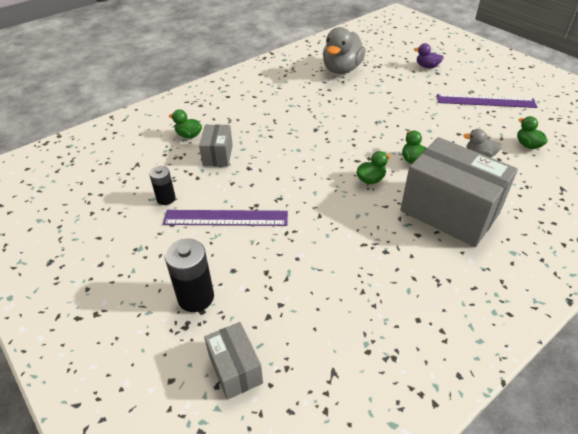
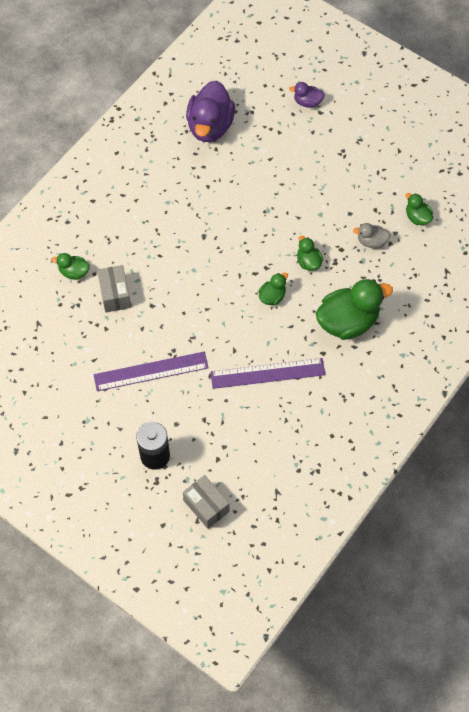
camera: 15 degrees left, 20 degrees up
(166, 199) = (87, 361): black battery -> none
(341, 69) = (210, 126): grey duck -> purple duck
(449, 212) = (348, 321): grey box -> green duck
(485, 101) = (375, 154): purple ruler -> purple ruler (267, 373)

